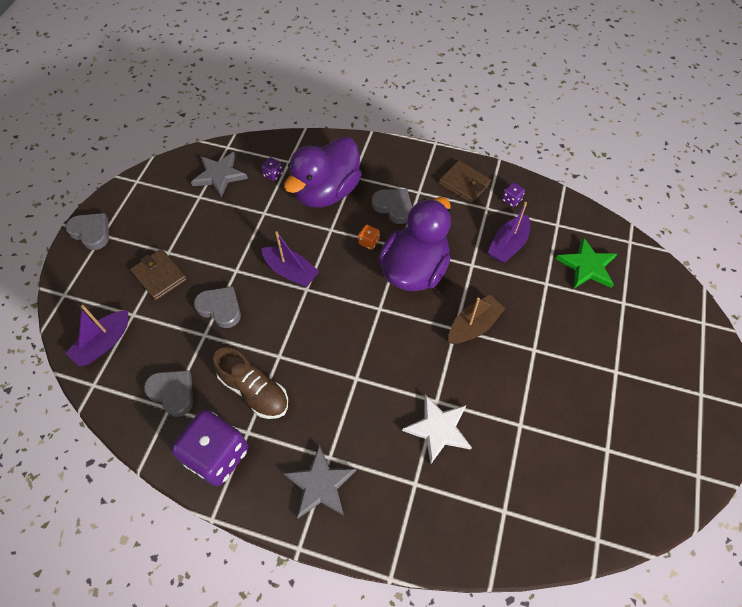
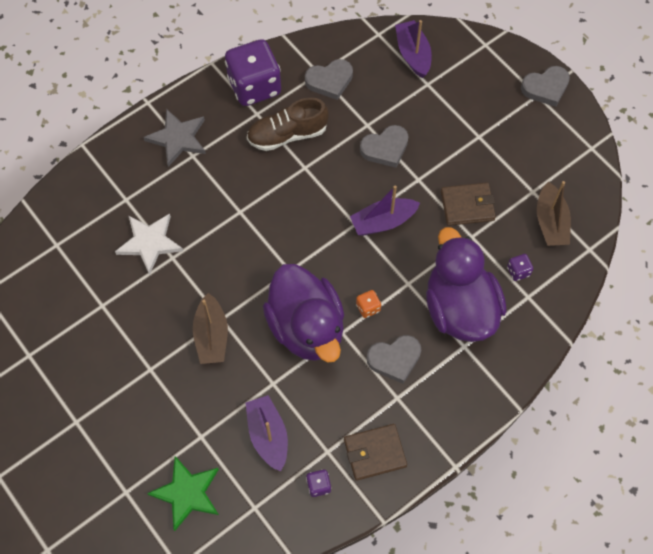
camera: 125 degrees right, 5 degrees up
(159, 276) = (455, 119): brown wallet -> brown wallet (467, 206)
(219, 175) = (550, 222): grey star -> brown boat

